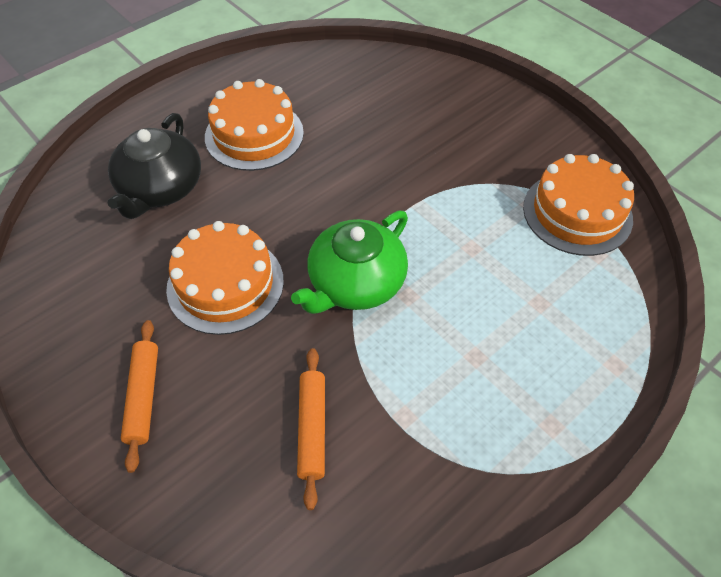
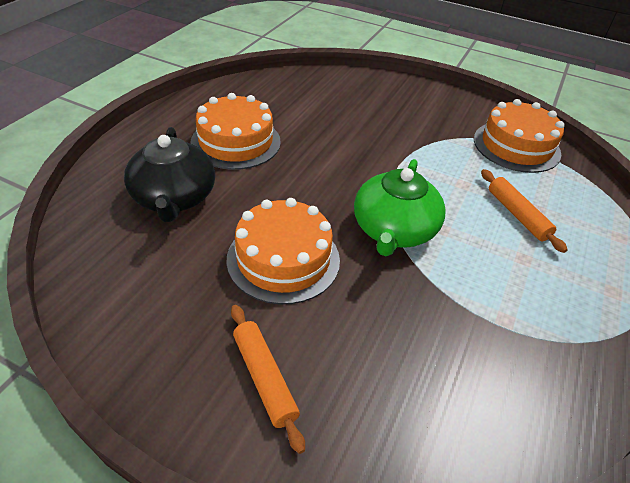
camera: 25 degrees left, 10 degrees down
(312, 429) = (439, 354): orange rolling pin -> orange rolling pin (517, 215)

